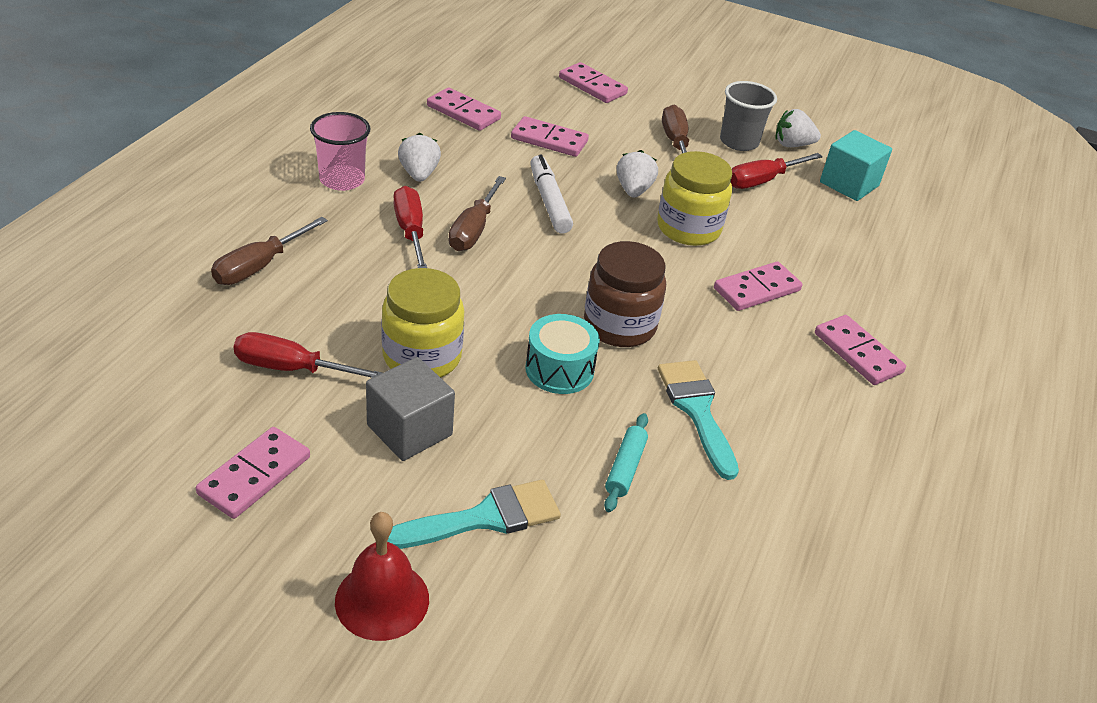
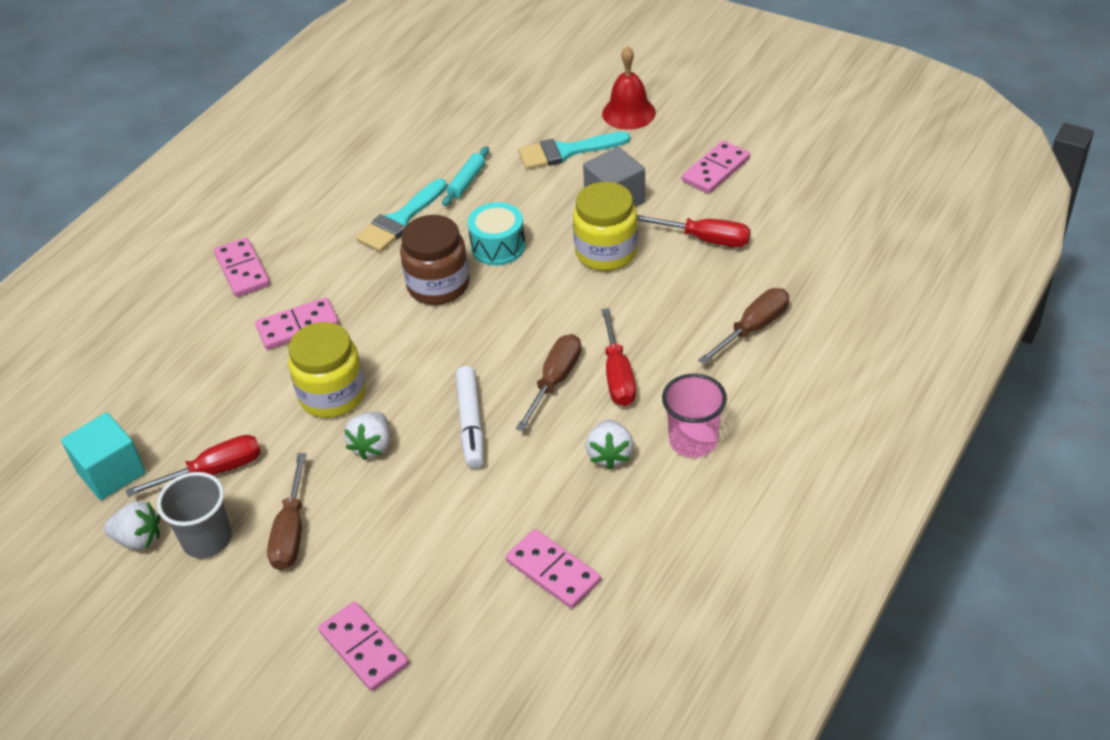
camera: 165 degrees left, 5 degrees up
(549, 140) = (451, 524): pink domino -> none
(697, 410) = (400, 220): turquoise brush -> turquoise brush turned 45 degrees clockwise

